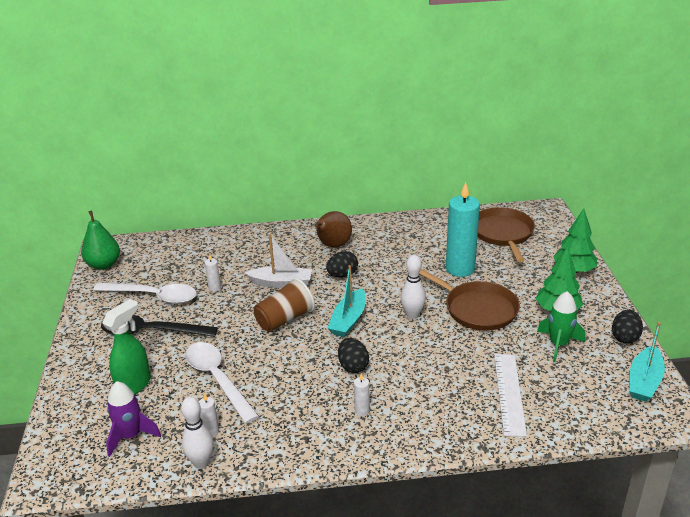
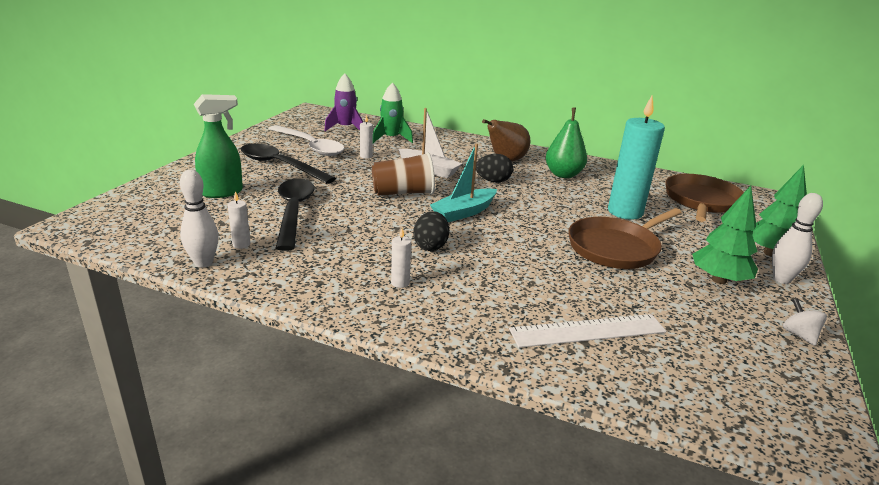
camera: 25 degrees right, 5 degrees down
(104, 265) = (297, 119): green pear -> green pear (563, 174)
(131, 436) = (174, 222): purple rocket -> purple rocket (345, 128)
(218, 379) = (294, 212): white spoon -> black spoon
(412, 315) = (536, 229): white bowling pin -> white bowling pin (781, 279)
(477, 309) = (616, 247): brown pan -> brown pan turned 75 degrees clockwise
(509, 393) = (588, 331): white ruler -> white ruler turned 45 degrees clockwise
(558, 344) = (695, 310): green rocket -> green rocket (391, 139)
(625, 337) = (799, 335): black egg -> white spinning top
(644, 381) = (797, 390): turquoise boat -> none

